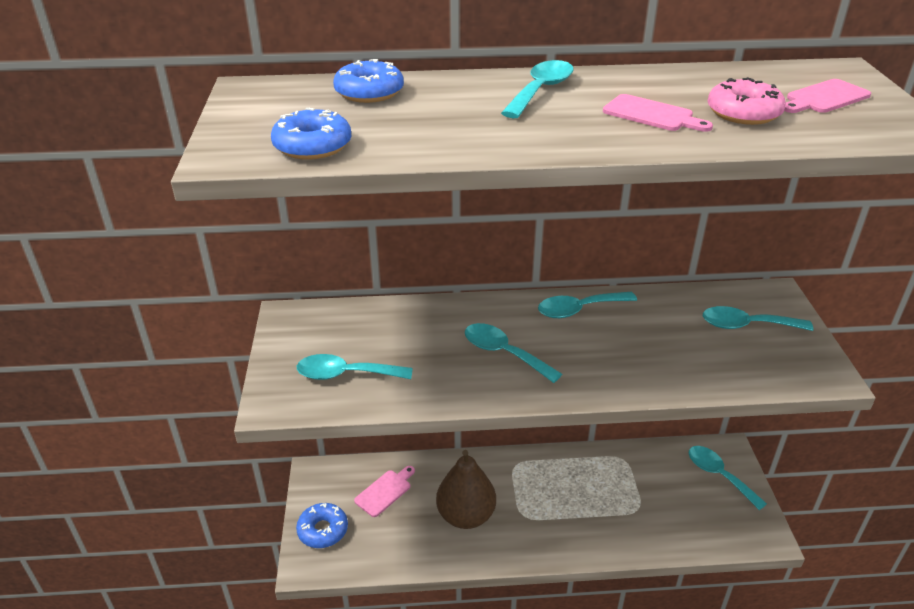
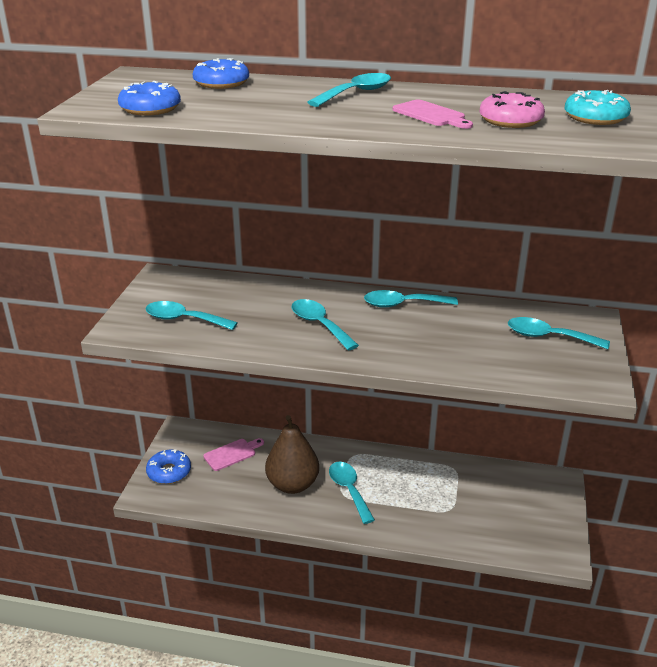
camera: 15 degrees right, 5 degrees down
(719, 475) = (540, 498): turquoise spoon -> turquoise spoon (349, 490)
(825, 98) = (595, 118): pink cutting board -> turquoise donut

